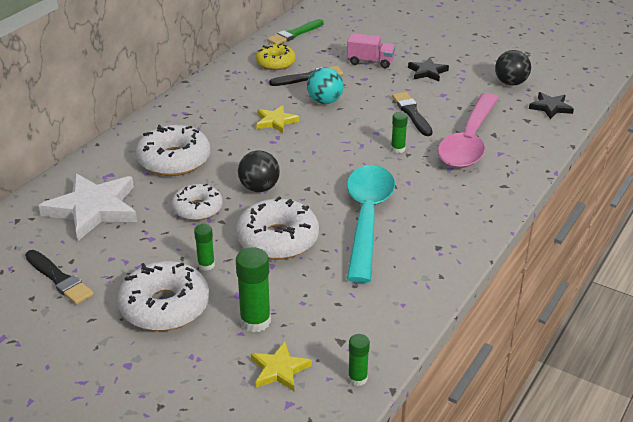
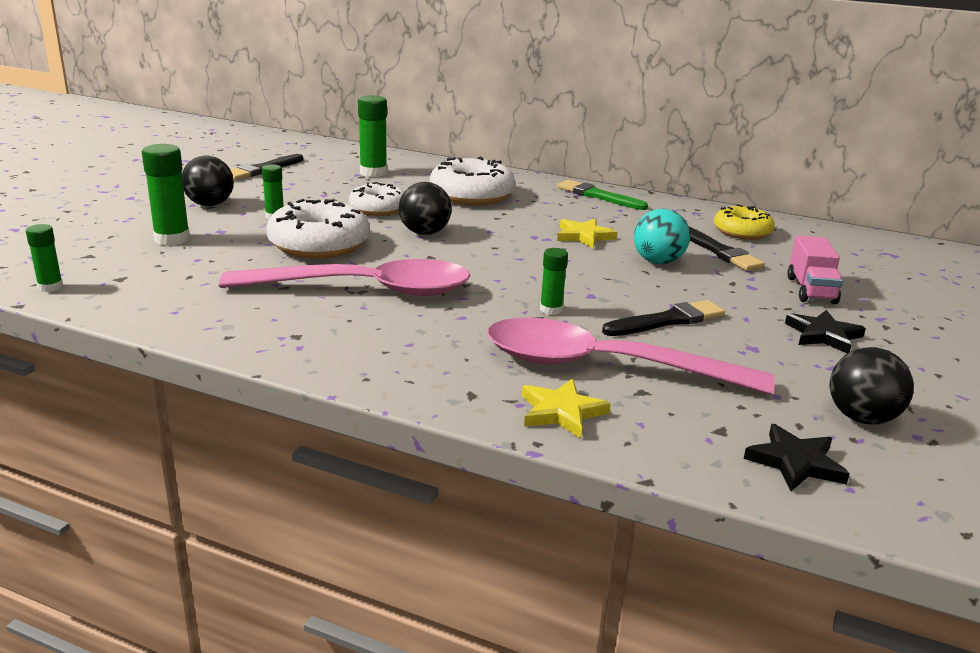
camera: 80 degrees right, 10 degrees down
(93, 209) = (373, 172): white star -> green glue stick
(165, 306) = (210, 204): white donut -> black ball
(279, 370) = (88, 251): yellow star -> yellow star (561, 412)
(294, 34) = (843, 240): green brush -> green brush (598, 196)
(367, 219) = (364, 290): turquoise spoon -> pink spoon

